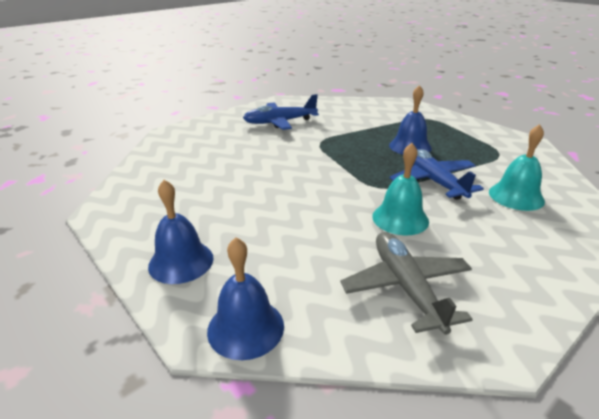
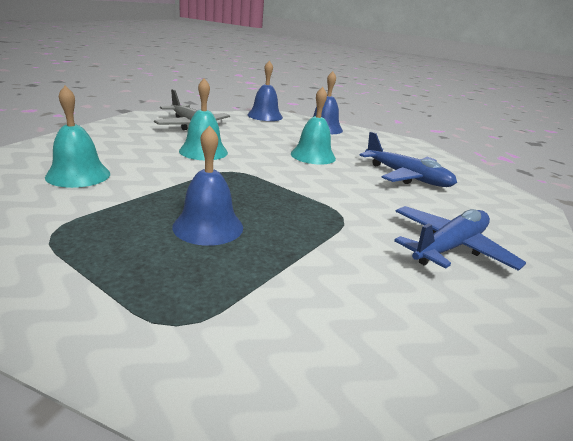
camera: 150 degrees right, 5 degrees down
(276, 199) = (313, 156): none -> turquoise bell
(432, 181) = (173, 181): blue plane -> blue plane (407, 177)

